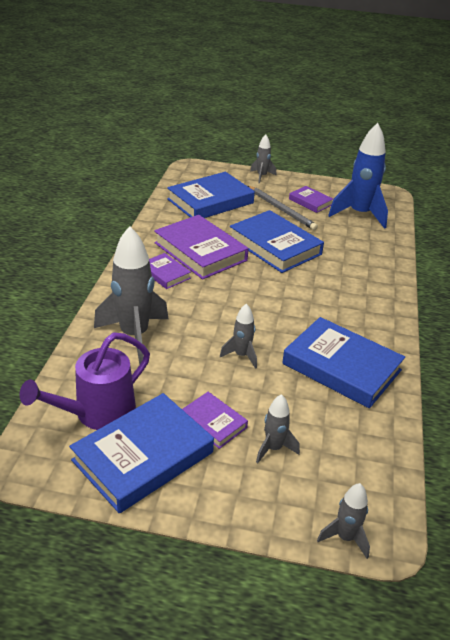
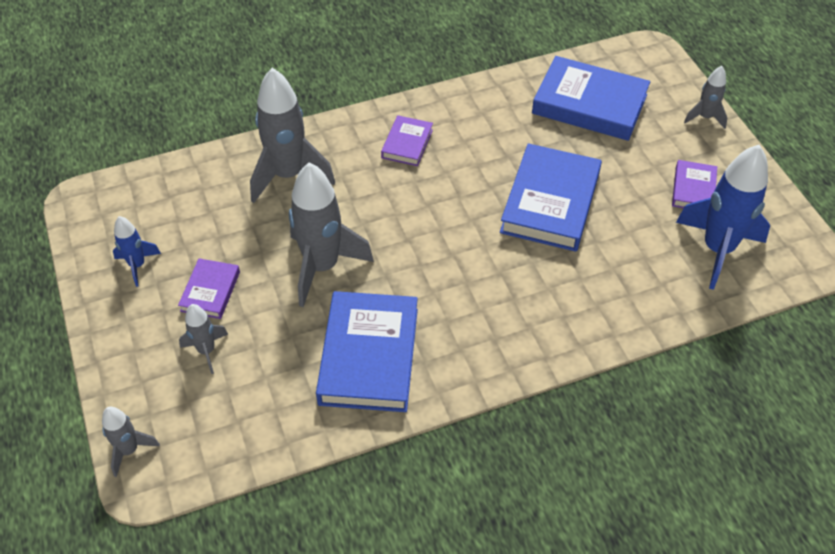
camera: 60 degrees right, 15 degrees up
(97, 414) = (167, 209): purple watering can -> none
(143, 456) = (137, 265): blue book -> blue rocket
(200, 251) = (474, 148): purple book -> none
(241, 355) = (322, 267): grey rocket -> grey rocket, size x1.97
(281, 209) = (642, 171): grey pencil -> none

